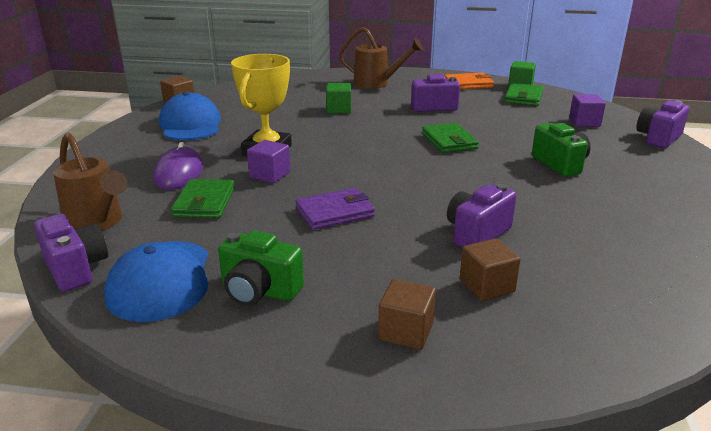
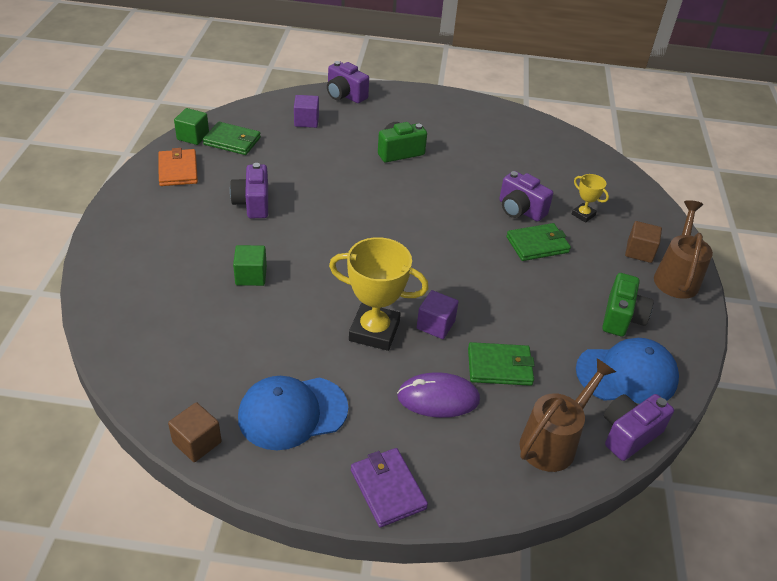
camera: 95 degrees left, 15 degrees up
(335, 212) = (503, 280): purple wallet -> purple wallet (388, 489)
(376, 83) = (156, 241): brown watering can -> brown watering can (676, 277)
(449, 141) = (350, 203): green wallet -> green wallet (537, 244)
(486, 286) = (583, 215): brown cube -> yellow trophy

